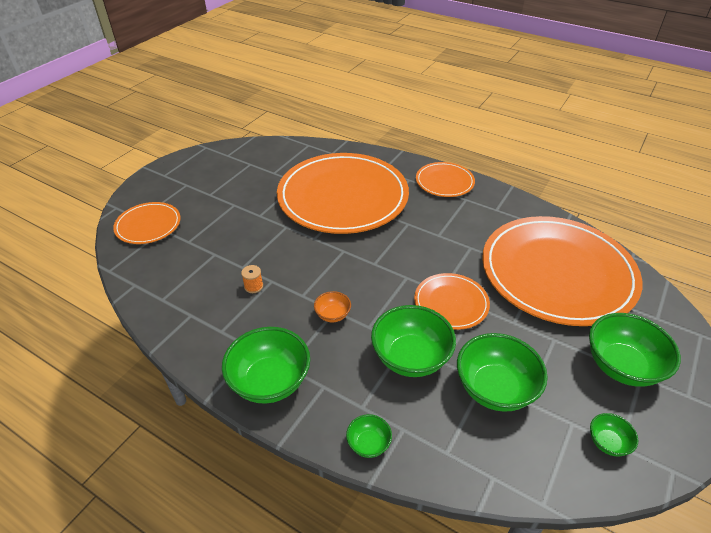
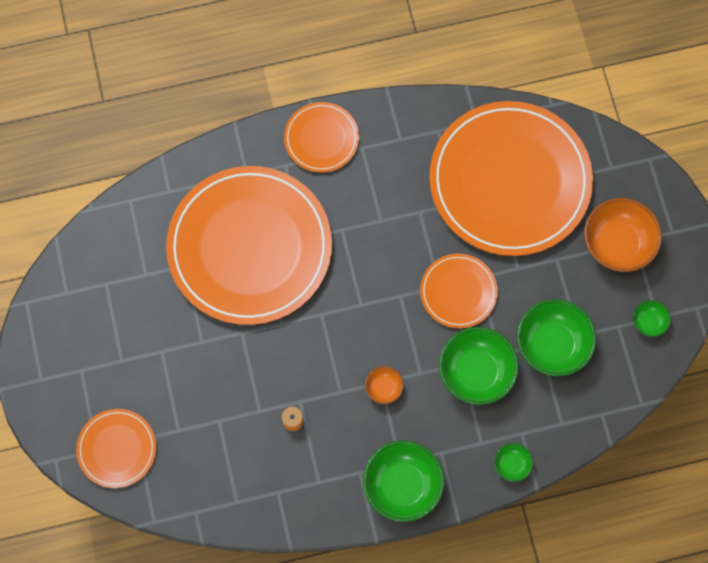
camera: 45 degrees left, 30 degrees up
(621, 366) = (617, 244): green bowl -> orange bowl

